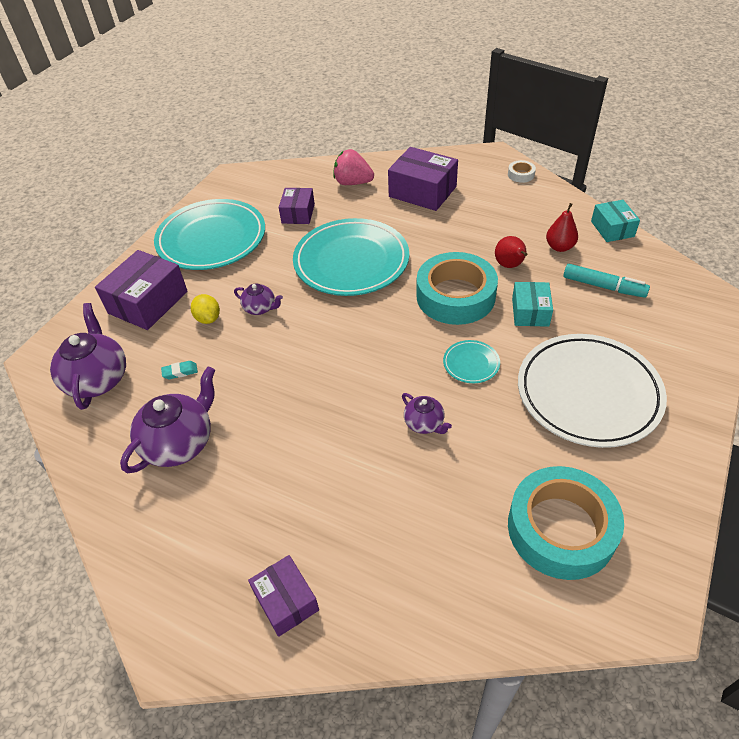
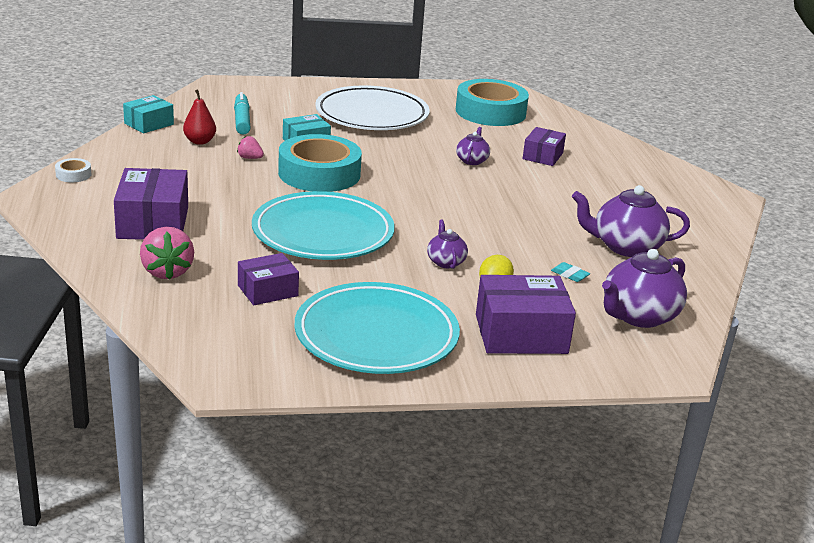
camera: 130 degrees left, 20 degrees down
(286, 601) = (653, 174): purple box -> purple box (542, 156)
(471, 364) = (393, 155): turquoise plate -> none
(510, 265) = (250, 158): red pear -> pink strawberry

